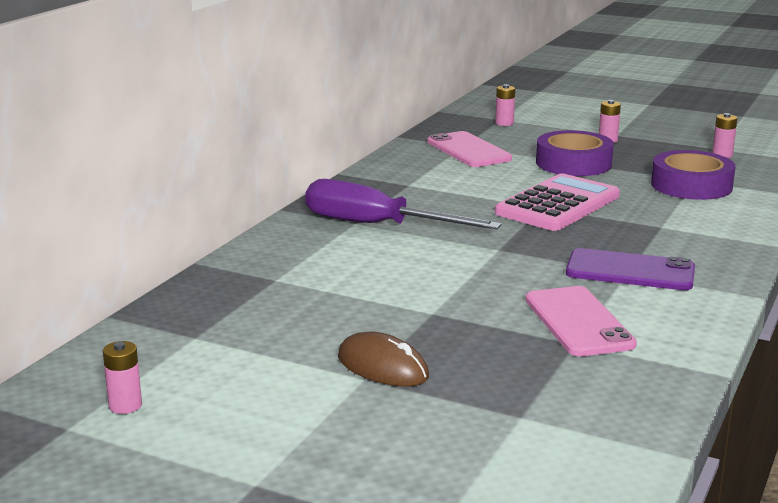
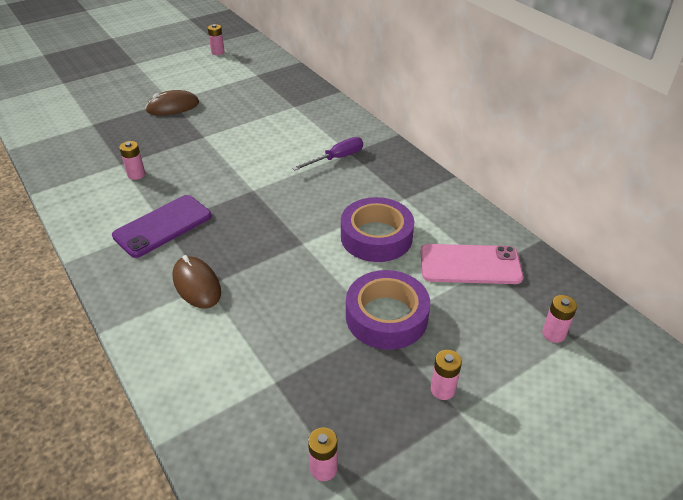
camera: 120 degrees right, 20 degrees up
(377, 225) = (336, 158): purple screwdriver -> purple screwdriver, size x0.55
(558, 205) = (298, 253): pink calculator -> none
(578, 322) = (136, 174): pink phone -> pink battery
(668, 230) = (196, 285): none -> brown mouse
(691, 185) = (264, 367): purple tape -> purple tape (376, 237)

